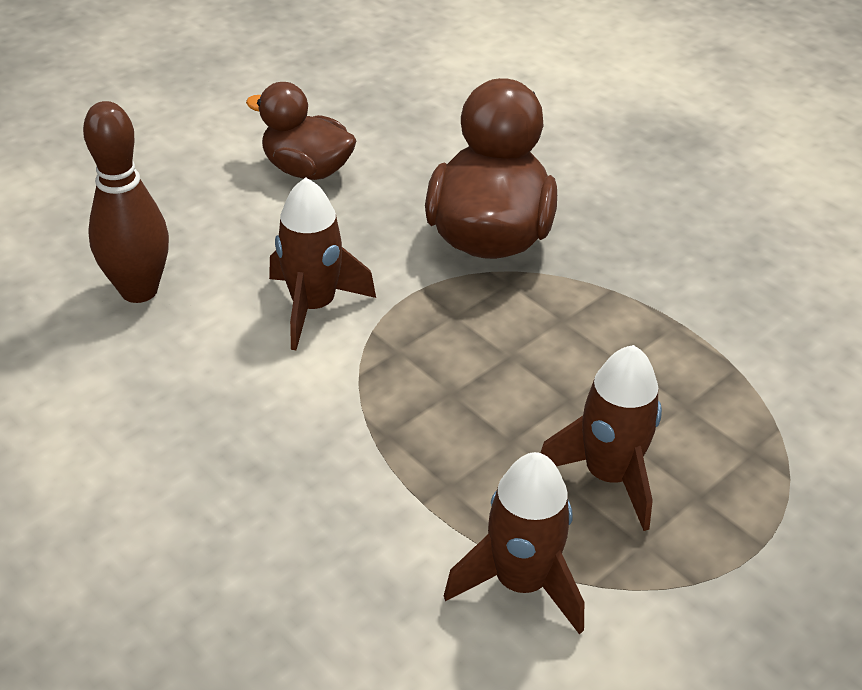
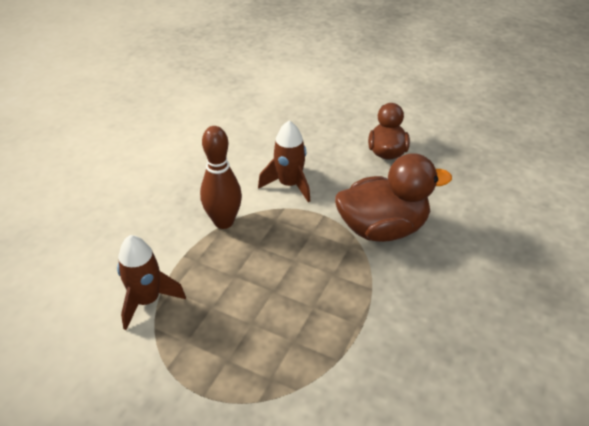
camera: 70 degrees right, 0 degrees up
(139, 290) = (269, 134): brown bowling pin -> brown bowling pin (223, 222)
(608, 476) = (226, 318): brown rocket -> none

